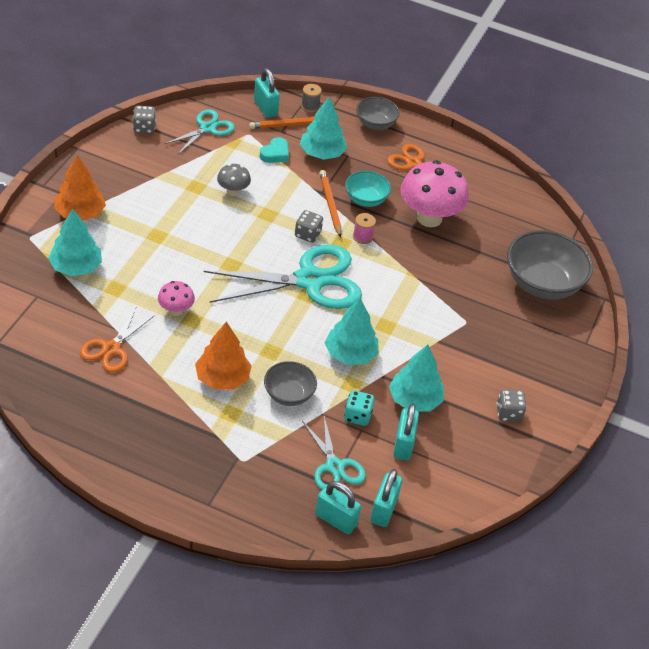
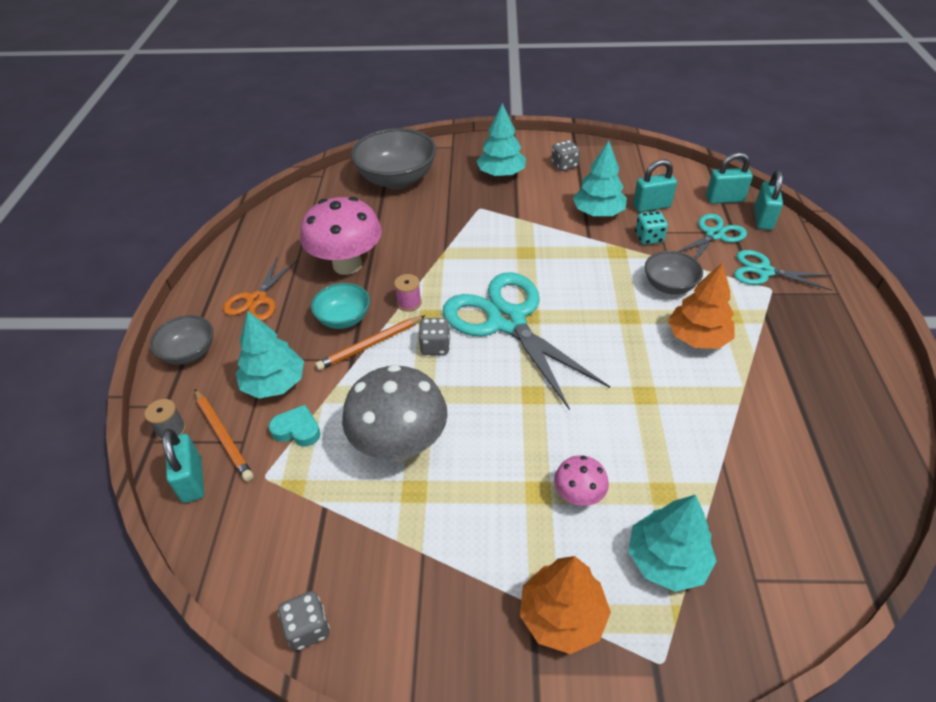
camera: 105 degrees left, 0 degrees up
(111, 348) = (754, 449): orange scissors -> none
(176, 310) = (645, 414): pink mushroom -> pink mushroom (578, 495)
(207, 128) = (272, 534): turquoise scissors -> turquoise scissors (764, 271)
(233, 191) = (400, 445): grey mushroom -> grey mushroom, size x2.03
(265, 108) = (192, 480): turquoise padlock -> turquoise padlock turned 60 degrees counterclockwise
(350, 354) = (582, 263): turquoise tree -> turquoise tree (501, 174)

